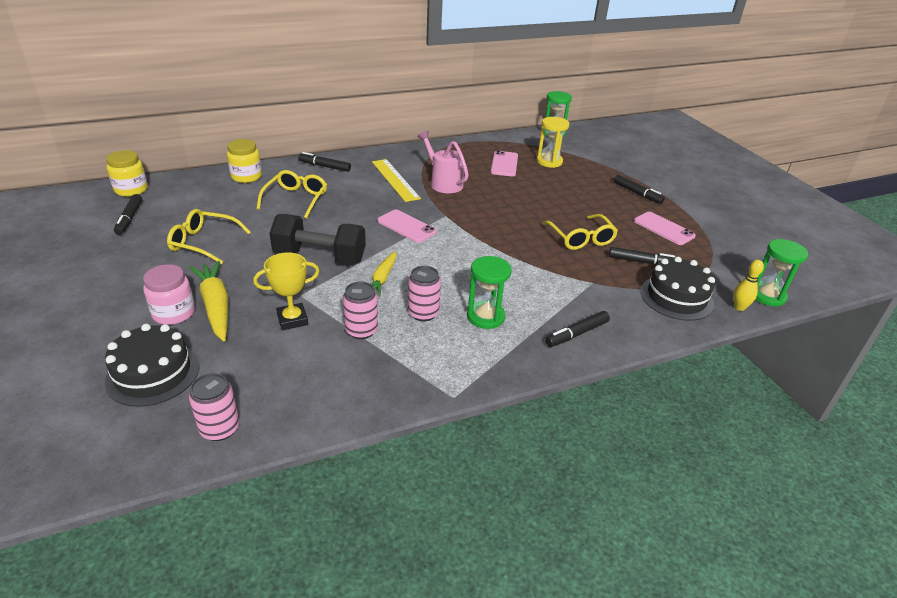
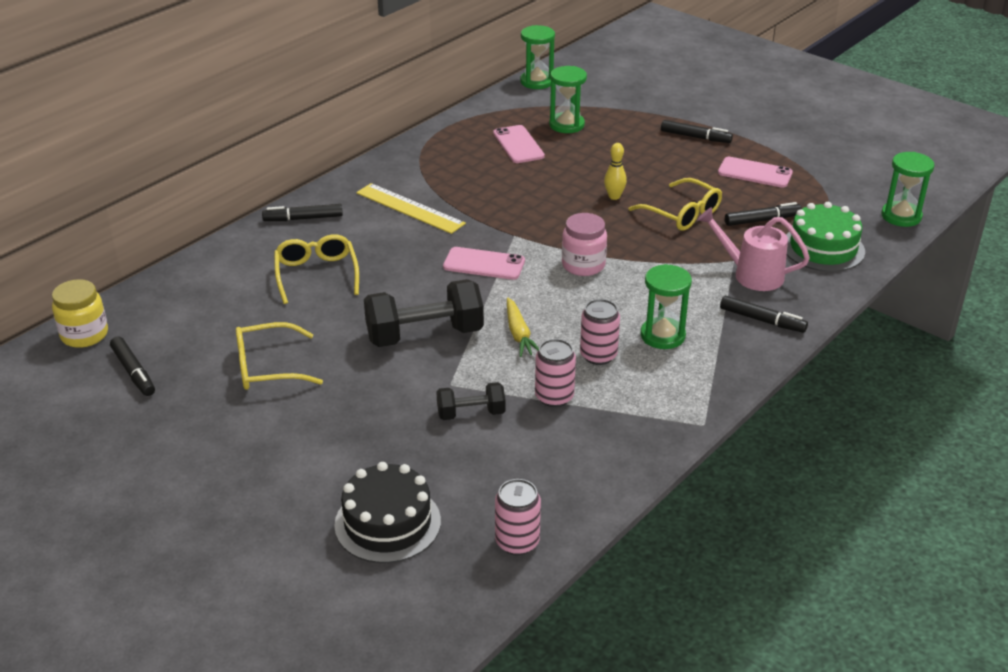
camera: 25 degrees left, 0 degrees up
(174, 313) = (333, 457): pink jar -> pink jar (583, 265)
(216, 306) = (371, 432): yellow carrot -> none
(246, 177) = (218, 266): yellow jar -> none
(292, 319) = (471, 413): yellow trophy -> black dumbbell
(443, 183) = (471, 193): pink watering can -> pink watering can (751, 274)
(549, 161) = (566, 125): yellow hourglass -> green hourglass
(576, 334) = (762, 320): black marker -> black marker turned 90 degrees counterclockwise
(676, 297) = (823, 248): black cake -> green cake
(739, 307) = (885, 238): yellow bowling pin -> yellow bowling pin (614, 197)

